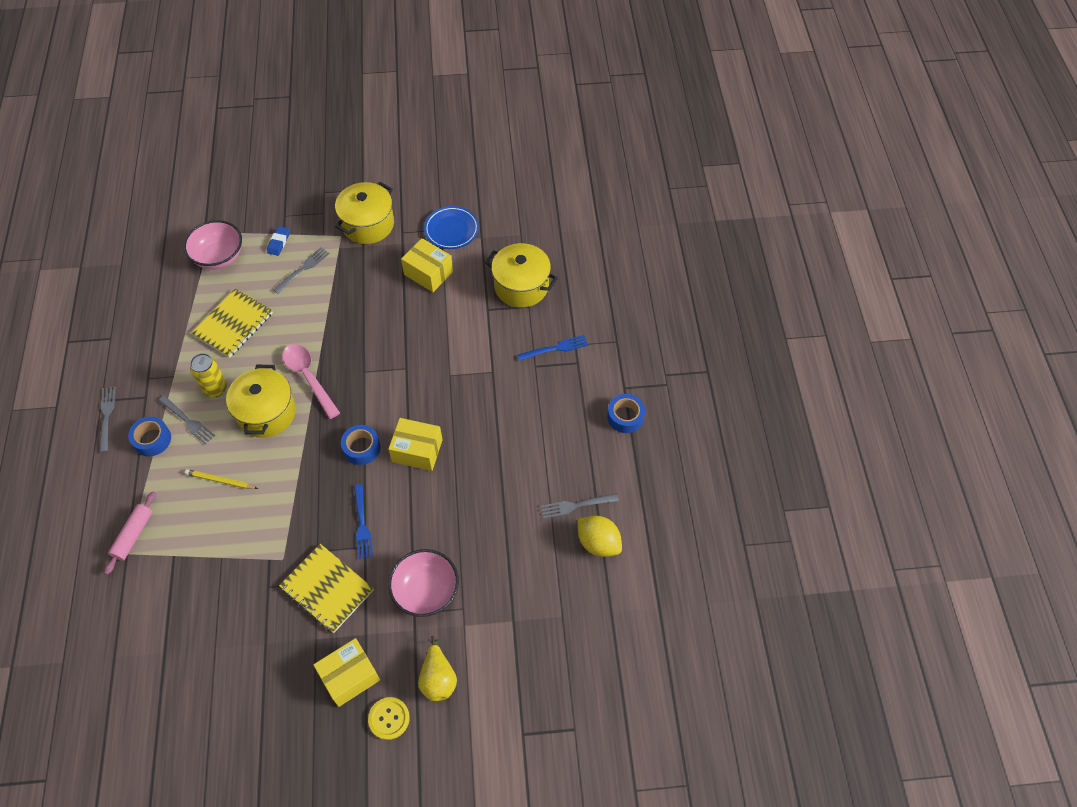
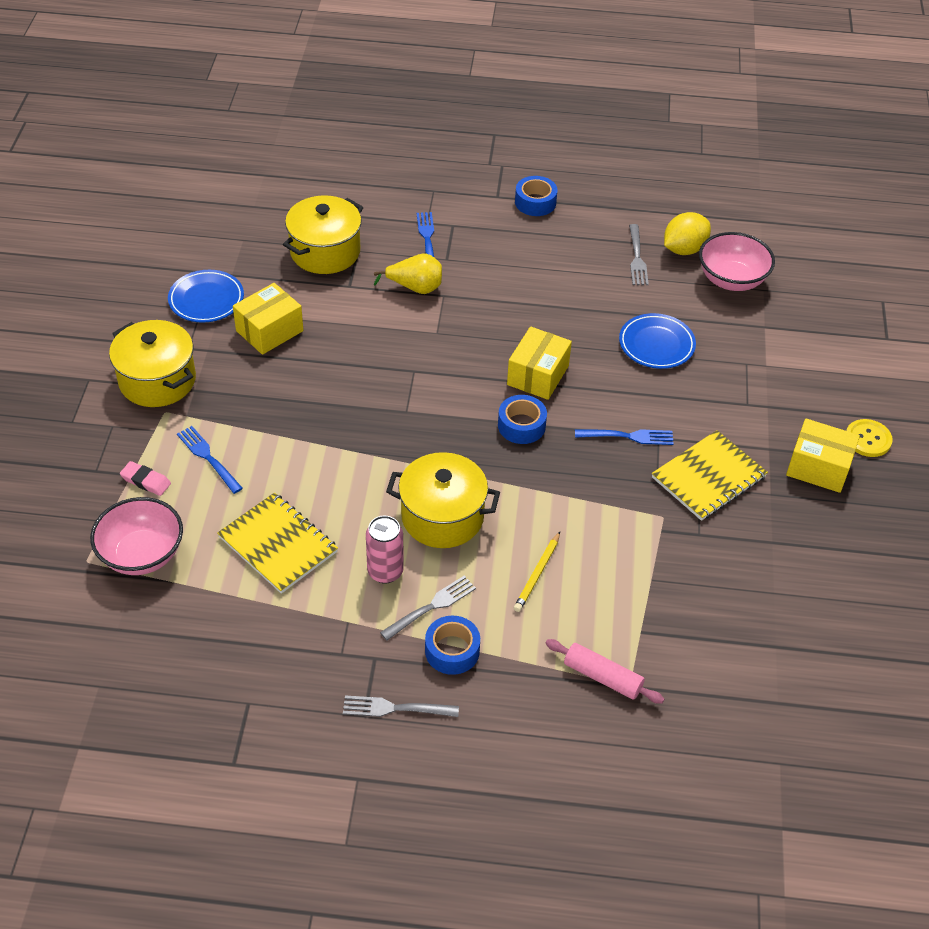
camera: 80 degrees left, 10 degrees down
(215, 388) = (385, 572): yellow can -> pink can
(279, 242) = (146, 481): blue eraser -> pink eraser
(303, 269) = (208, 457): grey fork -> blue fork
(308, 377) = (398, 468): pink spoon -> none
(349, 676) = (818, 467): yellow box -> yellow box turned 45 degrees counterclockwise
(426, 591) = (722, 390): pink bowl -> pink bowl (731, 279)
(438, 678) = (825, 394): yellow pear -> yellow pear (415, 288)
(470, 533) = (656, 344): none -> blue plate

